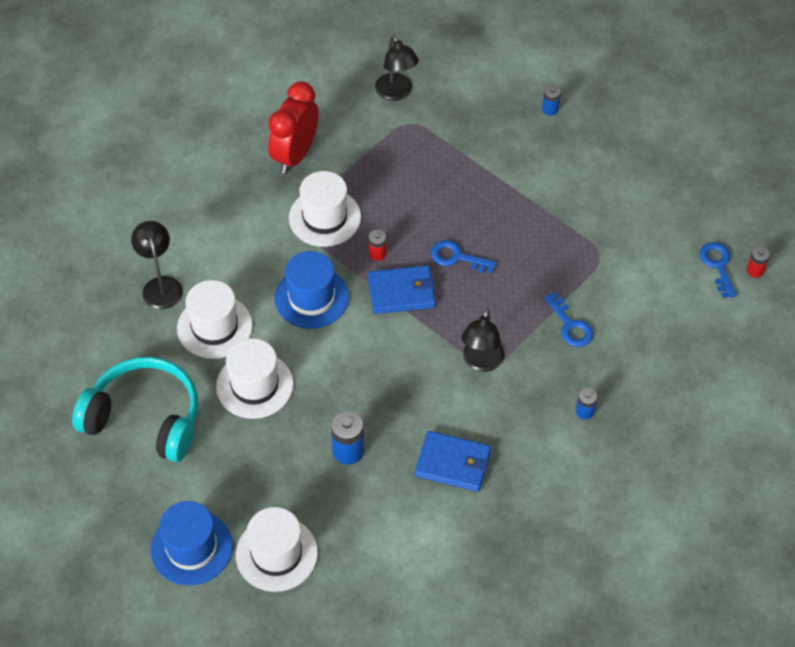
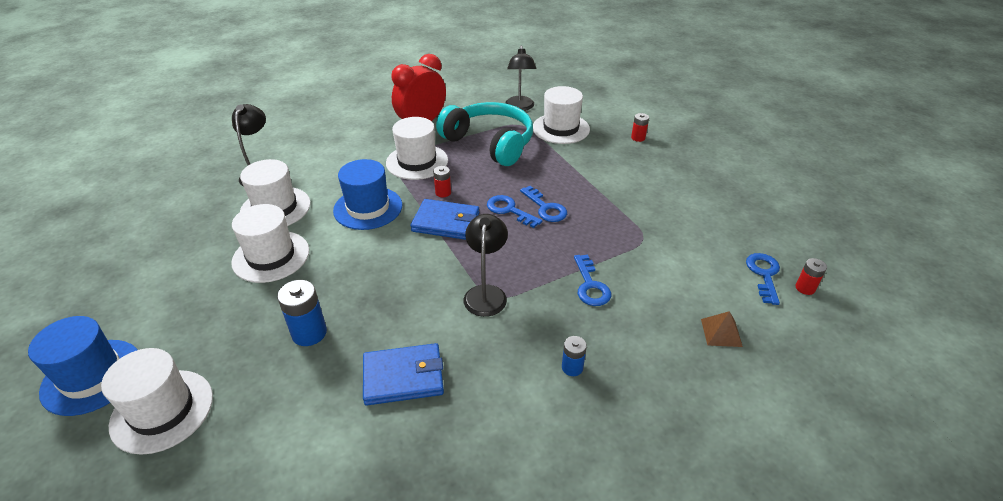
camera: 20 degrees right, 15 degrees down
(145, 418) = (162, 255): turquoise headphones -> turquoise headphones (490, 143)
(453, 463) = (403, 377): blue wallet -> blue wallet turned 45 degrees counterclockwise
(459, 117) = (561, 128): none -> white hat
(481, 362) = (486, 293): black lamp -> black lamp turned 150 degrees clockwise
(492, 243) = (545, 208): none -> blue key
(550, 109) = (638, 138): blue battery -> red battery
(694, 340) = (721, 332): none -> brown pyramid

